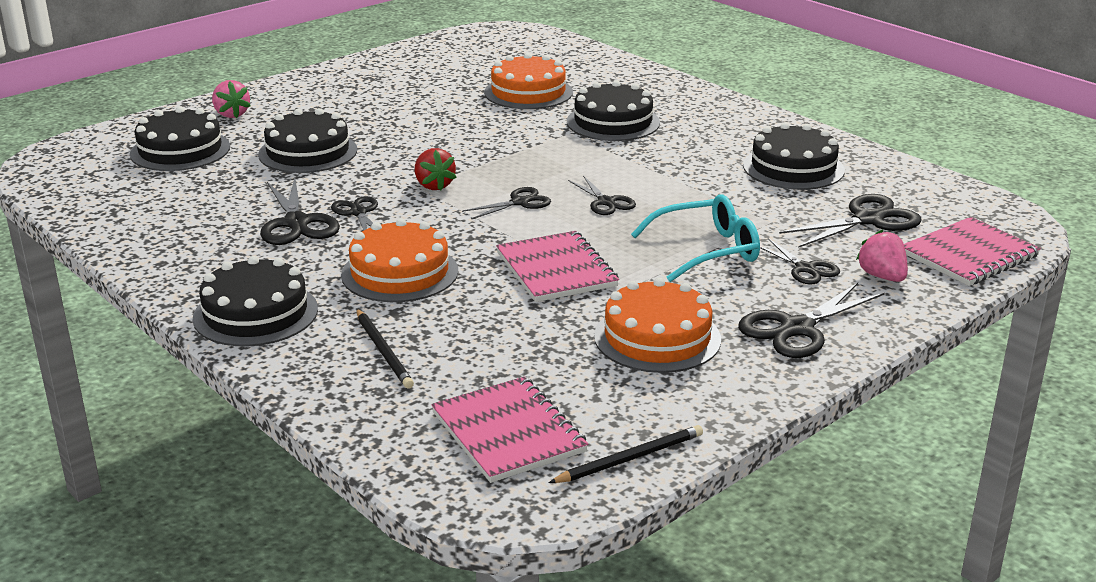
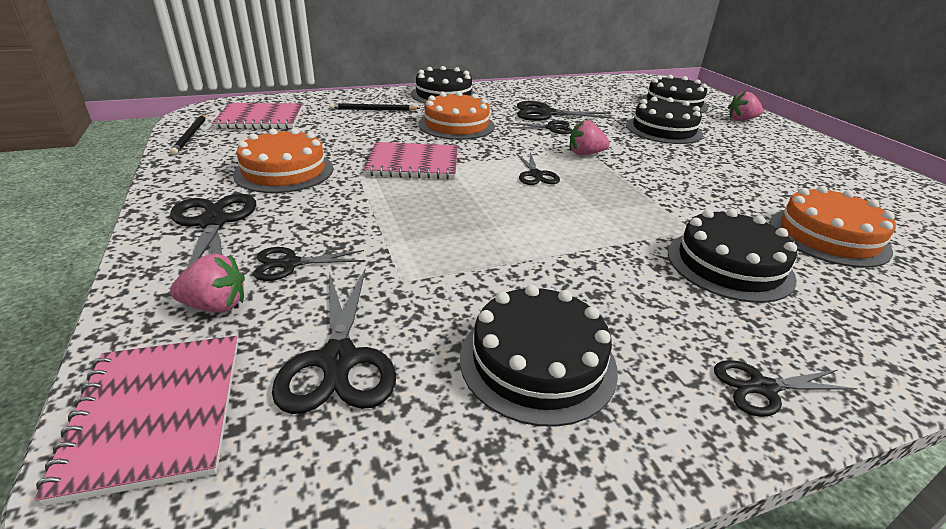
camera: 110 degrees right, 5 degrees up
(434, 185) = (585, 154): red strawberry -> pink strawberry
(606, 202) = (513, 207): black scissors -> black scissors (762, 388)
(707, 250) = (380, 226): turquoise glasses -> none

